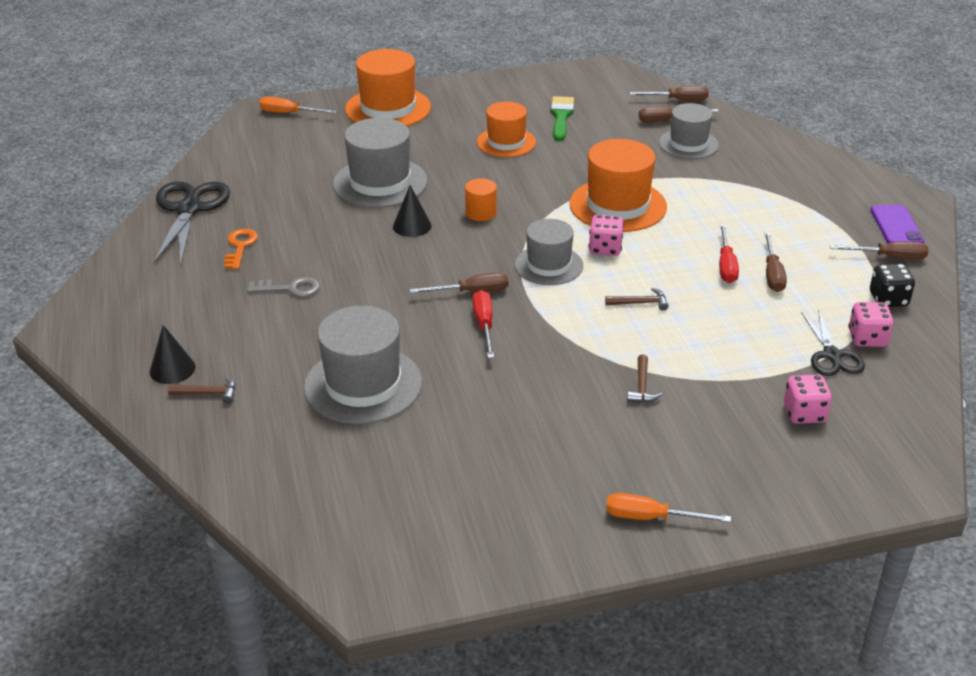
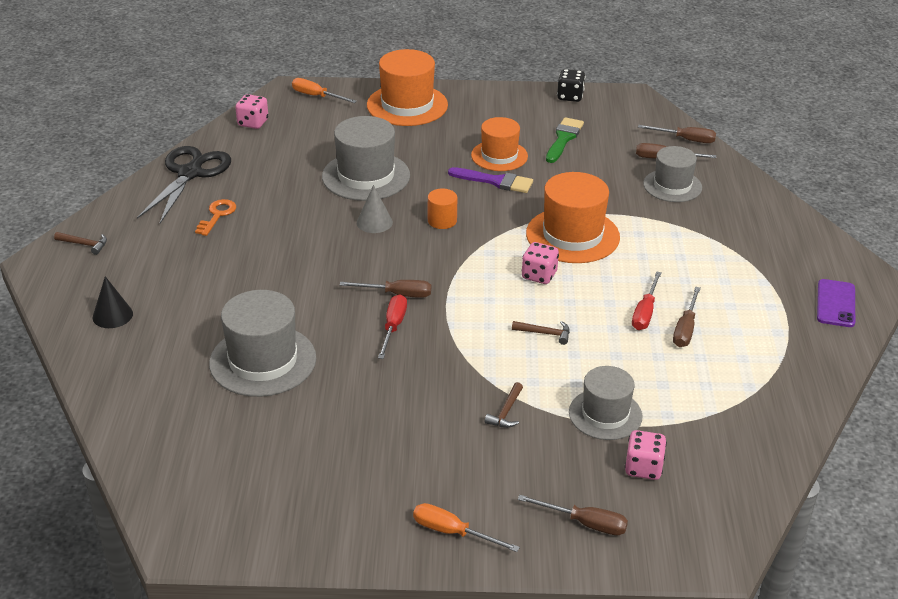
camera: 15 degrees right, 0 degrees up
(208, 393) = (132, 343): brown hammer -> brown hammer (85, 244)
(290, 288) = (242, 262): grey key -> none
(412, 226) = (374, 222): black cone -> grey cone
(515, 167) = (495, 181): none -> purple brush
(548, 265) = (479, 282): grey hat -> grey hat (605, 414)
(832, 355) = (700, 418): black scissors -> none
(867, 338) = (744, 409): pink dice -> pink dice (253, 123)
(888, 299) = (786, 375): black dice -> black dice (570, 96)
(889, 257) = (810, 334): brown screwdriver -> brown screwdriver (585, 523)

